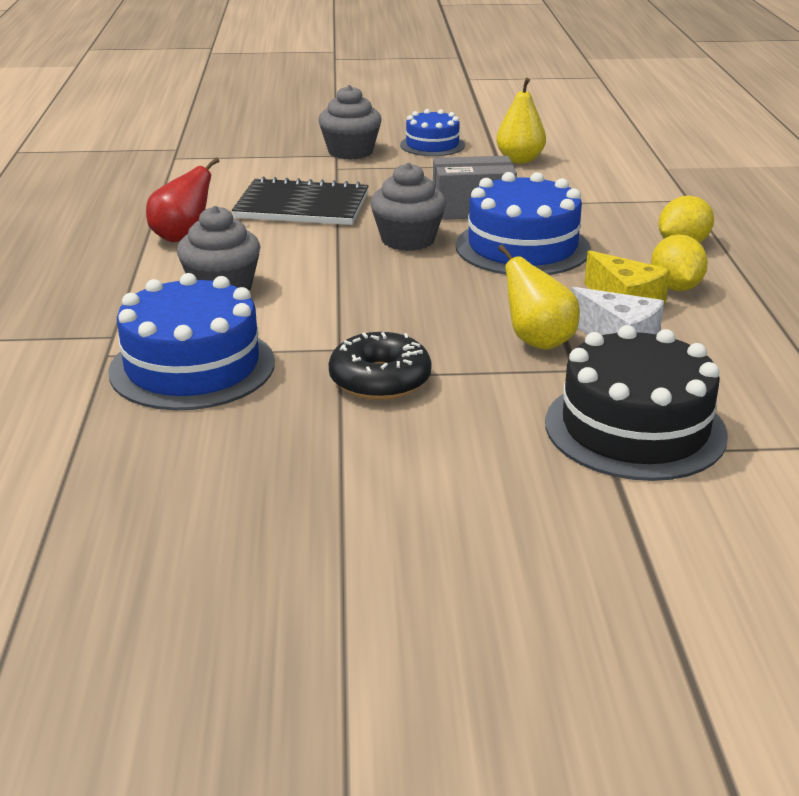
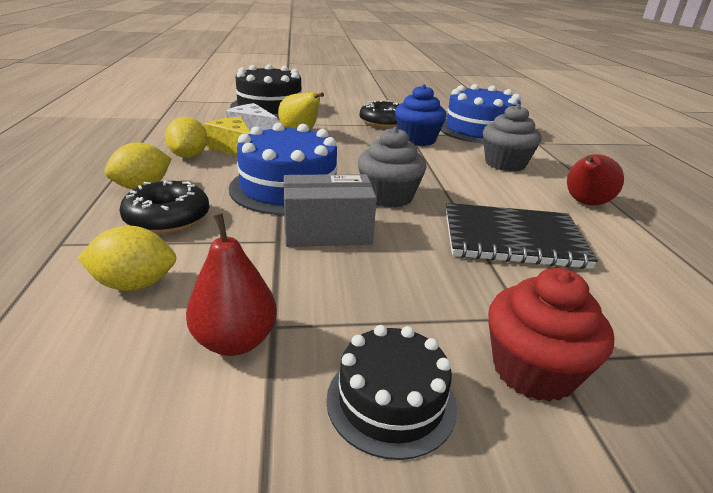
camera: 175 degrees right, 0 degrees up
(332, 333) = (417, 140): none -> blue cupcake
(350, 152) = (533, 370): grey cupcake -> red cupcake
(432, 145) = (391, 401): blue cake -> black cake
(519, 160) = (235, 341): yellow pear -> red pear
(603, 179) = (135, 284): none -> yellow lemon
(623, 217) = (167, 218): none -> black donut

